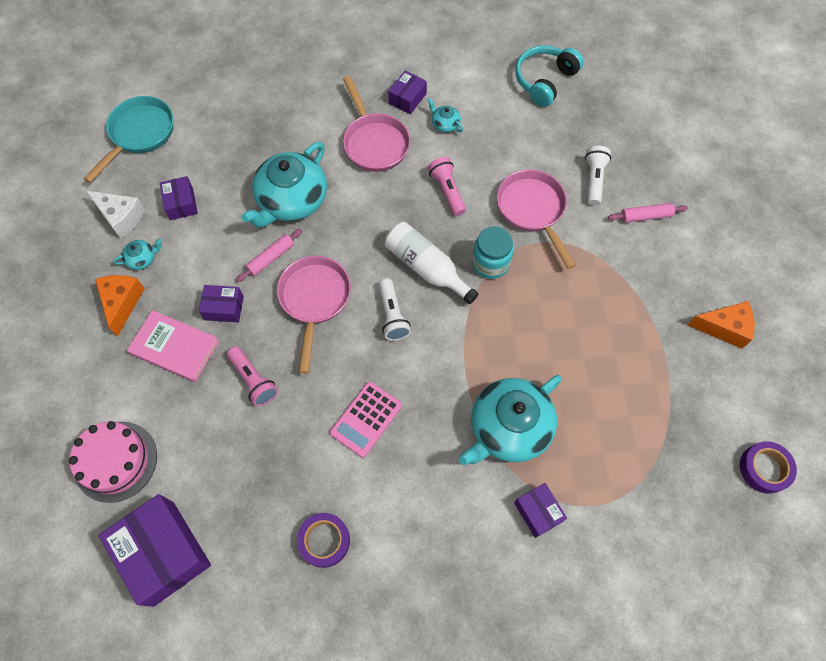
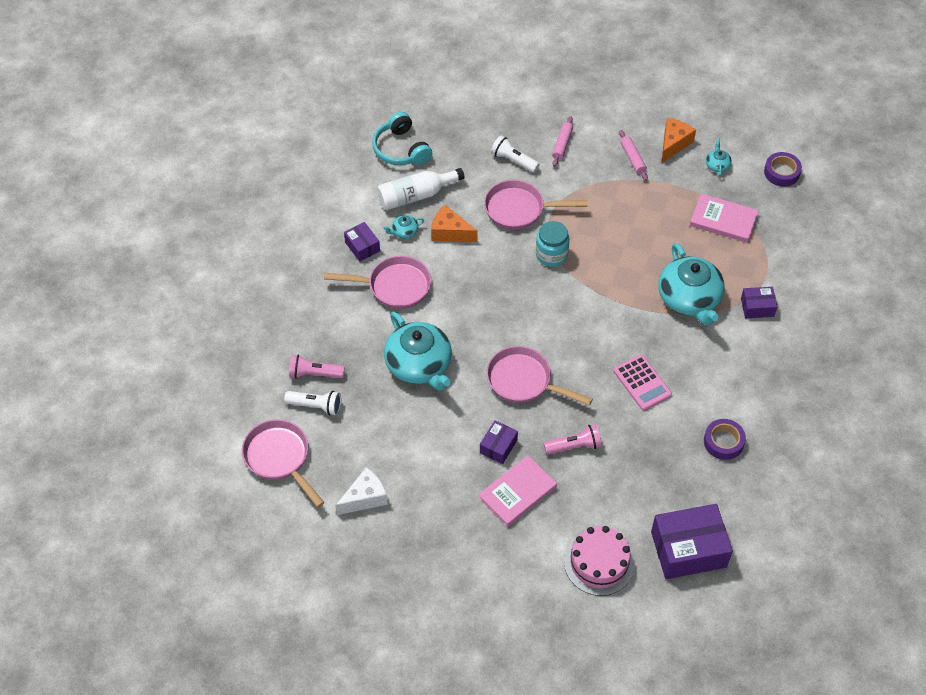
camera: 65 degrees left, 10 degrees down
(122, 303) = (454, 520): orange cheese -> orange cheese (450, 232)
(139, 134) = (279, 458): turquoise pan -> pink pan
(142, 259) = (418, 493): turquoise teapot -> turquoise teapot (717, 165)
(181, 203) = (376, 447): purple box -> none
(271, 258) = (468, 398): pink rolling pin -> pink rolling pin (632, 158)
(392, 315) = (564, 334): white flashlight -> white flashlight (316, 406)
(427, 268) = (534, 296): white bottle -> white bottle (416, 195)
(447, 191) = (471, 256): pink flashlight -> pink flashlight (314, 374)
(646, 425) = (723, 220): none -> pink book

